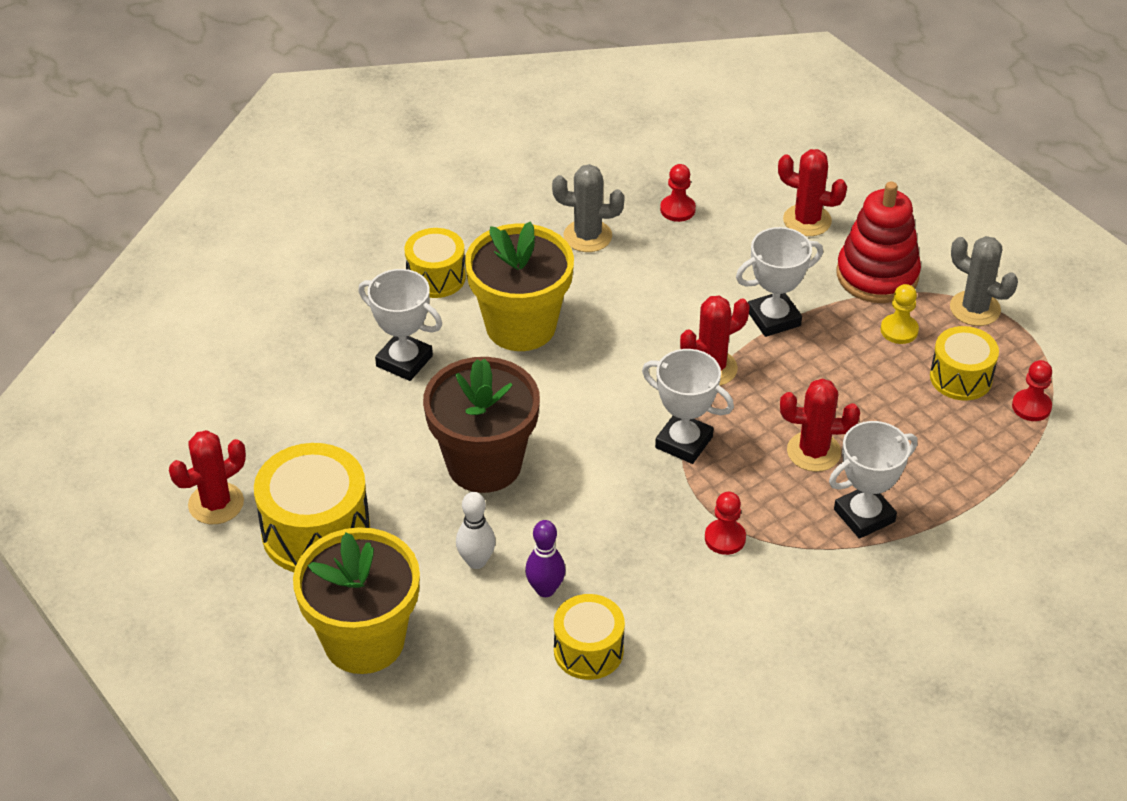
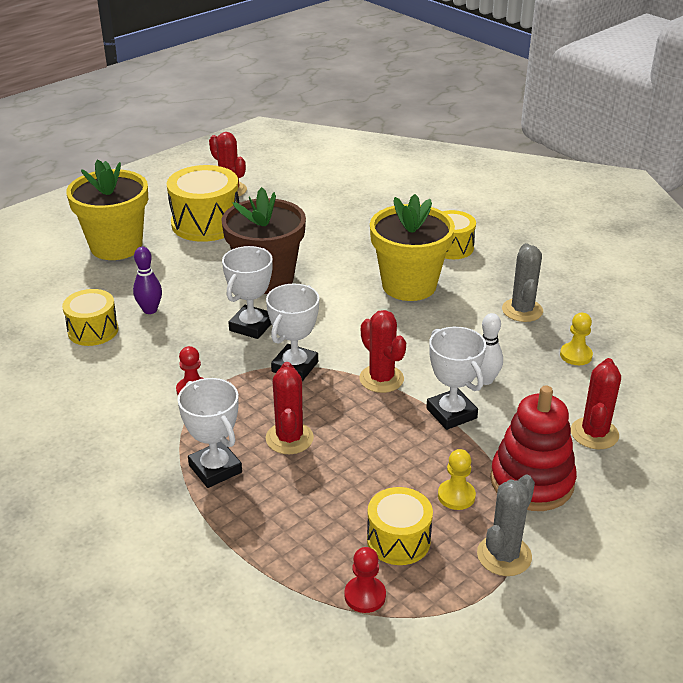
camera: 85 degrees right, 10 degrees down
(404, 361) = (362, 241): white trophy -> white trophy (251, 326)
(476, 561) = (177, 281): white bowling pin -> white bowling pin (485, 380)
(677, 209) = (576, 355): red pawn -> yellow pawn

